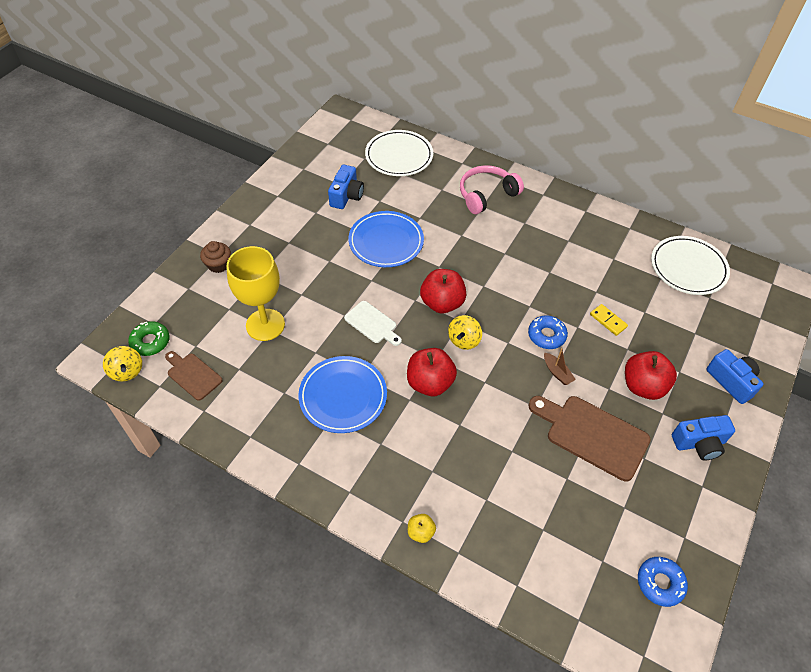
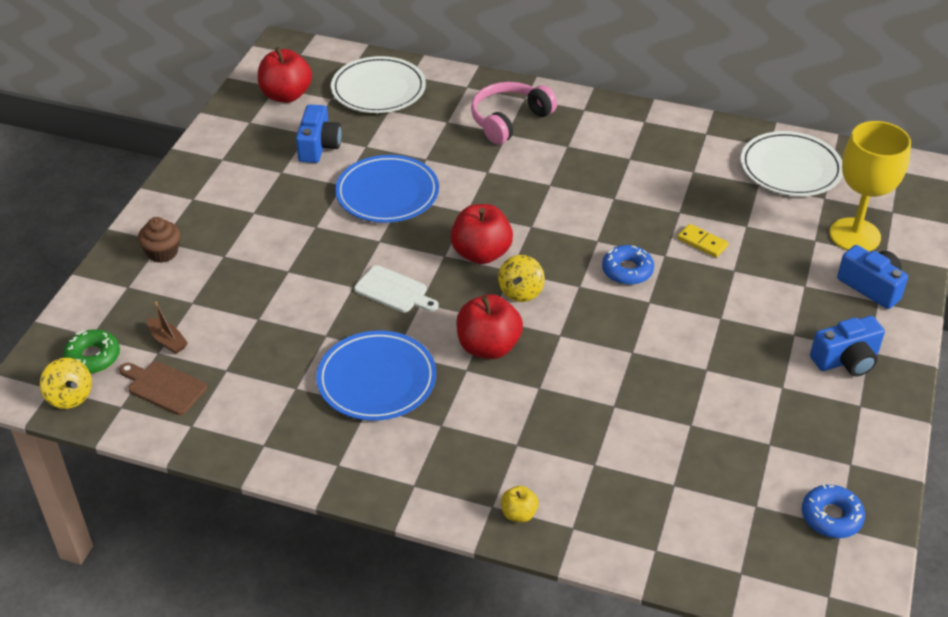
camera: 10 degrees left, 10 degrees down
(265, 325) = (248, 314): yellow goblet -> yellow goblet (854, 235)
(557, 372) = (650, 310): brown boat -> brown boat (167, 341)
(592, 435) = (711, 372): brown cutting board -> none
(643, 386) = (763, 308): red apple -> red apple (286, 95)

